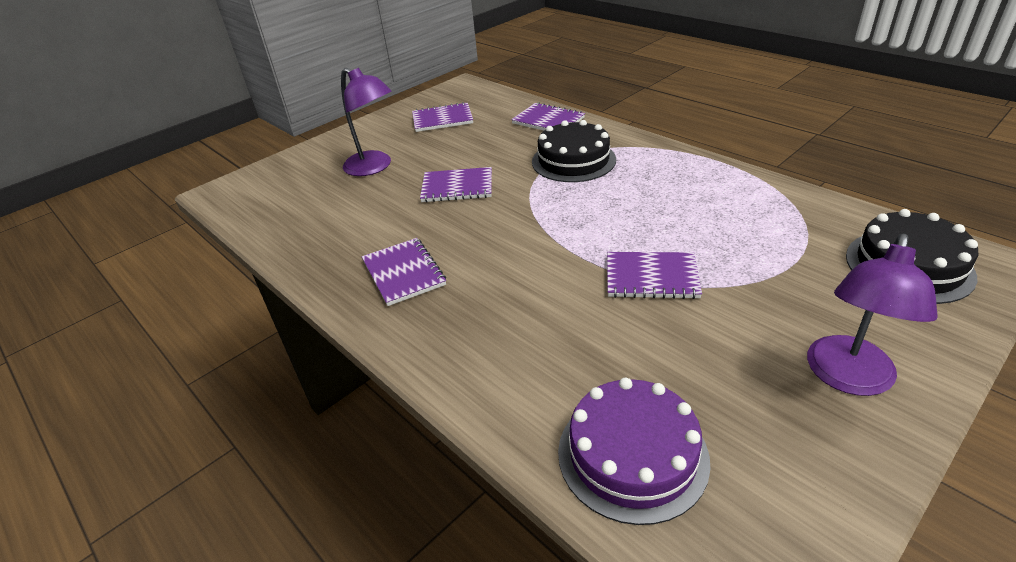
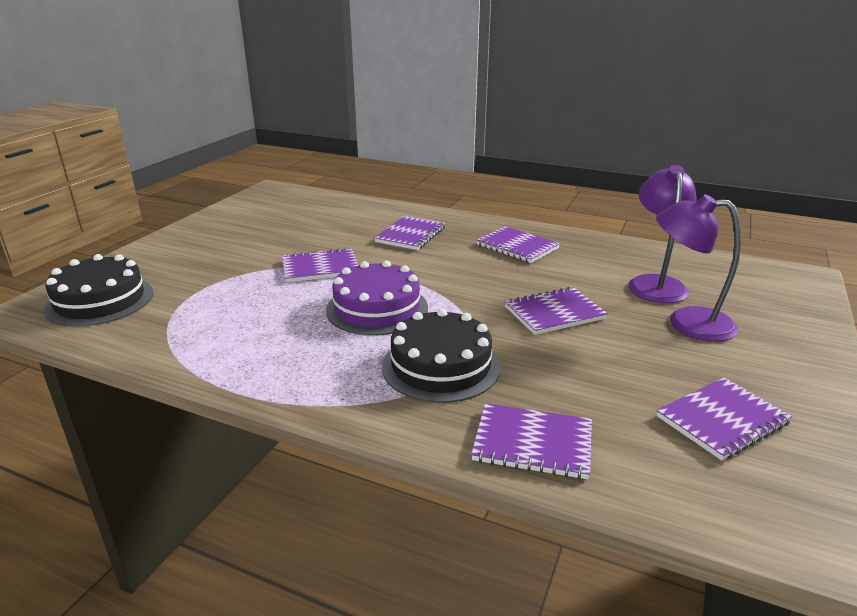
camera: 155 degrees right, 10 degrees down
(514, 324) = (411, 235): none -> purple notebook
(632, 455) = (323, 207): purple cake -> purple cake (377, 308)
(847, 378) = (199, 240): purple lamp -> purple lamp (655, 283)

